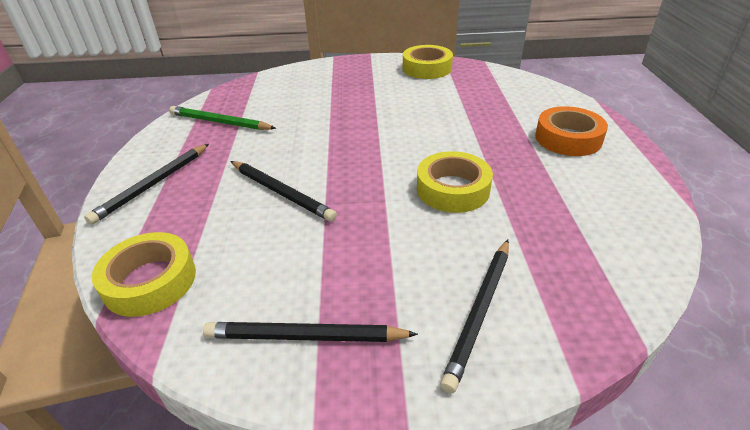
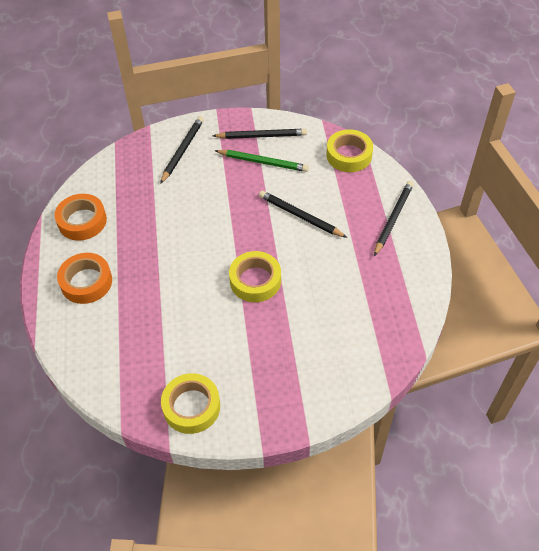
camera: 175 degrees right, 15 degrees up
(220, 122) = (383, 293): green pencil -> green pencil (263, 162)
(453, 189) = (185, 224): yellow tape -> yellow tape (255, 280)
(617, 199) = (82, 221): none -> orange tape

